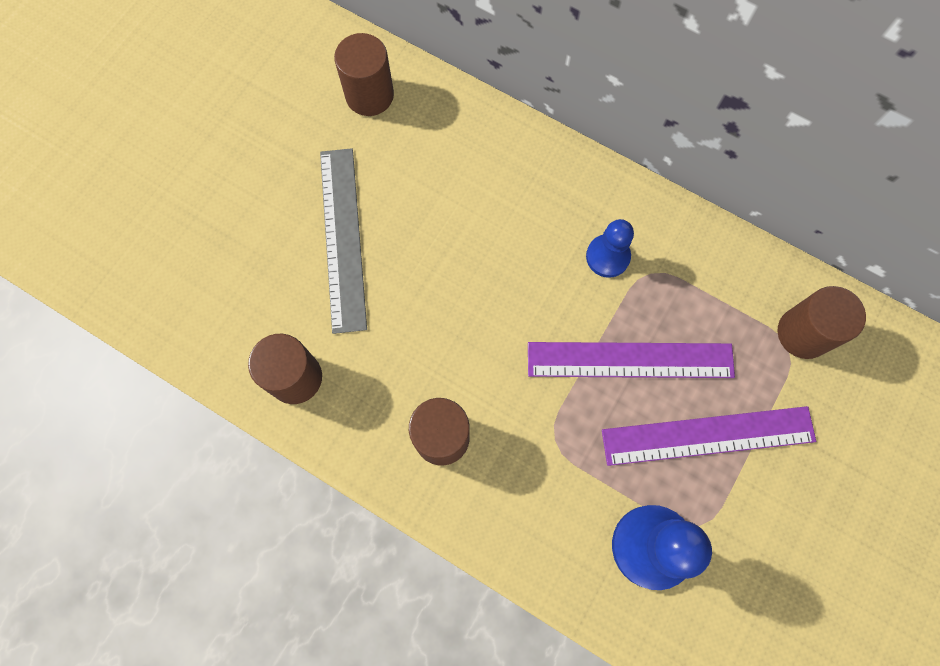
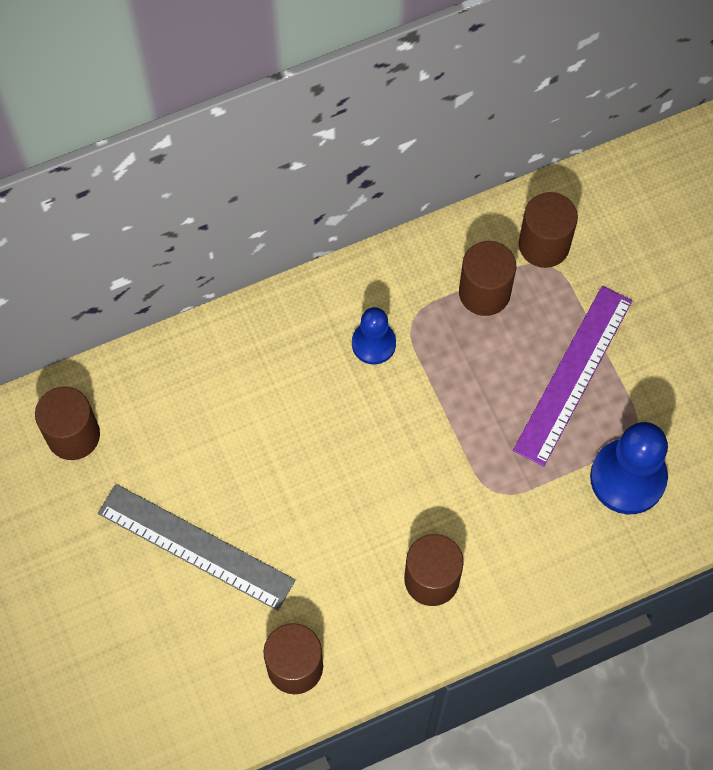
camera: 55 degrees left, 5 degrees down
(630, 359) = (472, 388): purple ruler -> none
(721, 313) = (484, 292): none -> brown cylinder

